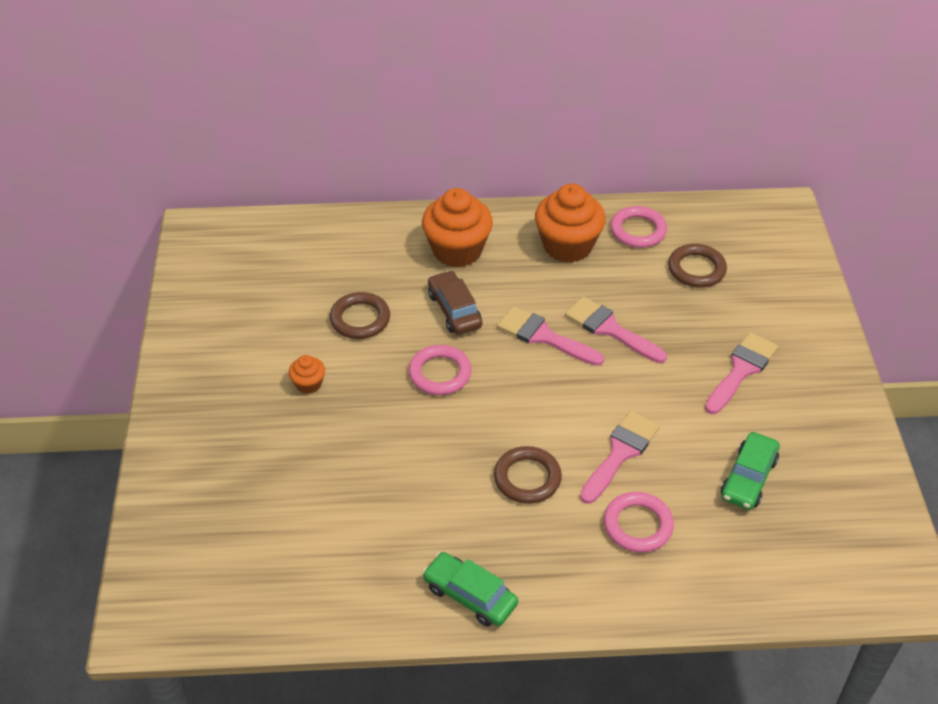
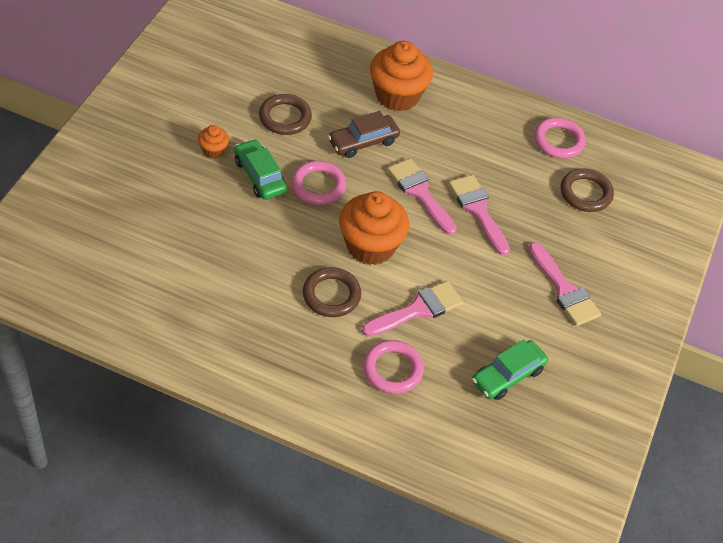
camera: 20 degrees right, 5 degrees up
(454, 310) = (363, 142): brown car -> brown car turned 120 degrees counterclockwise
(470, 595) = (229, 360): green car -> green car (260, 176)
(567, 246) = (490, 129): orange cupcake -> orange cupcake (370, 246)
(741, 370) = (564, 290): pink brush -> pink brush turned 90 degrees clockwise

